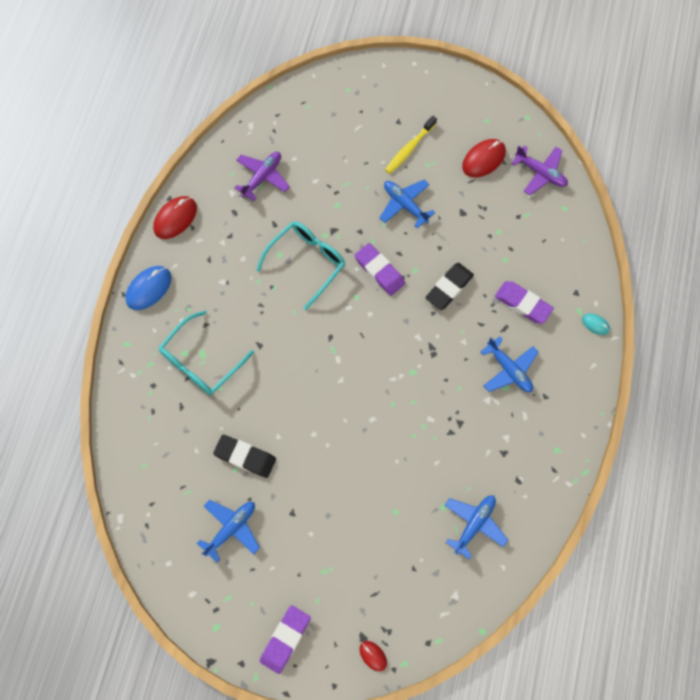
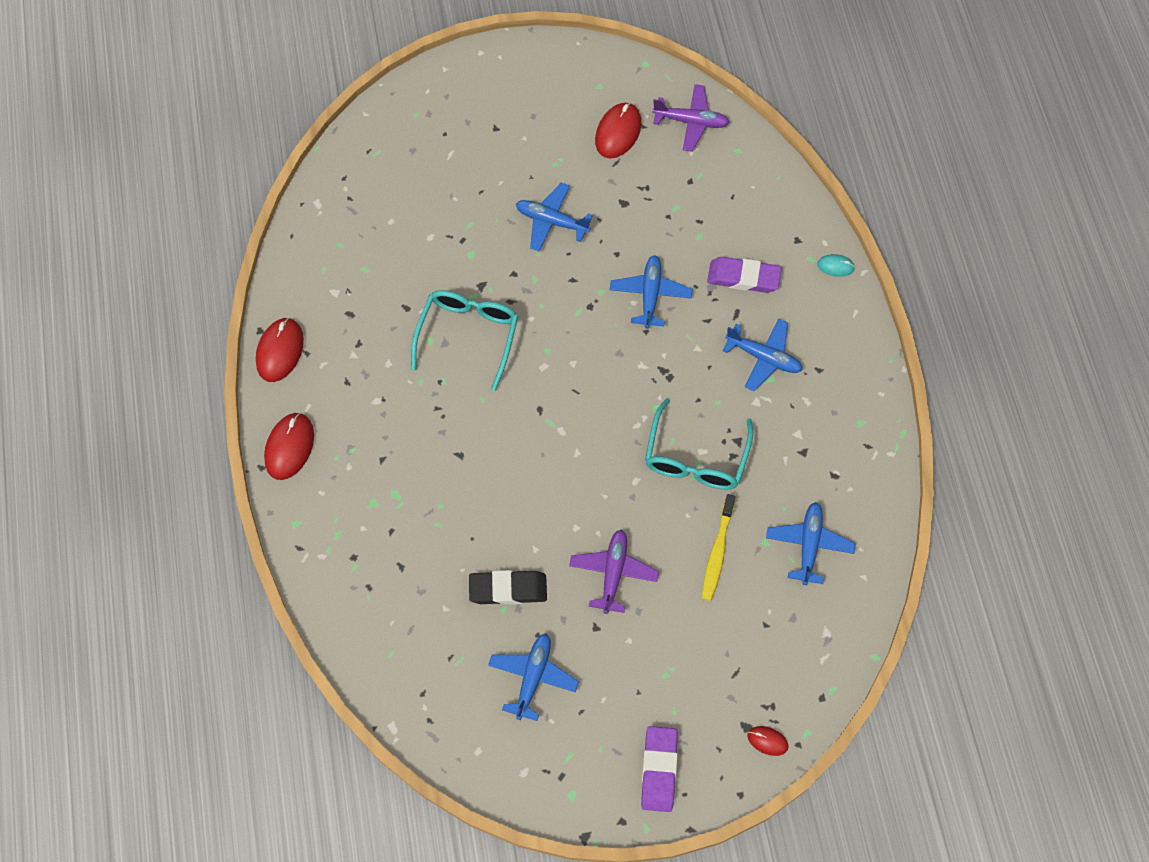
camera: 25 degrees left, 5 degrees down
(149, 288) = (289, 447): blue mouse -> red mouse
(201, 361) = (398, 504): turquoise glasses -> turquoise glasses (695, 458)
(262, 177) = (363, 259): purple plane -> purple plane (613, 573)
(379, 271) = (560, 309): purple eraser -> none
(409, 148) = (524, 154): yellow toothbrush -> yellow toothbrush (717, 552)
(449, 288) = (650, 295): black eraser -> blue plane

